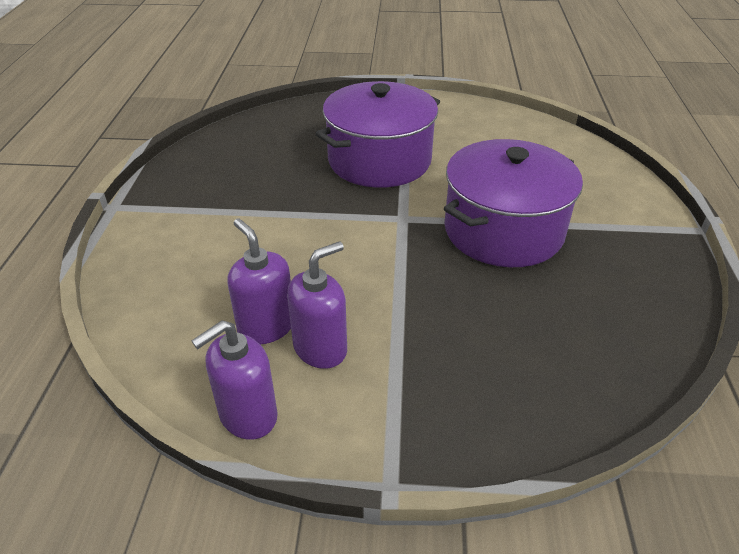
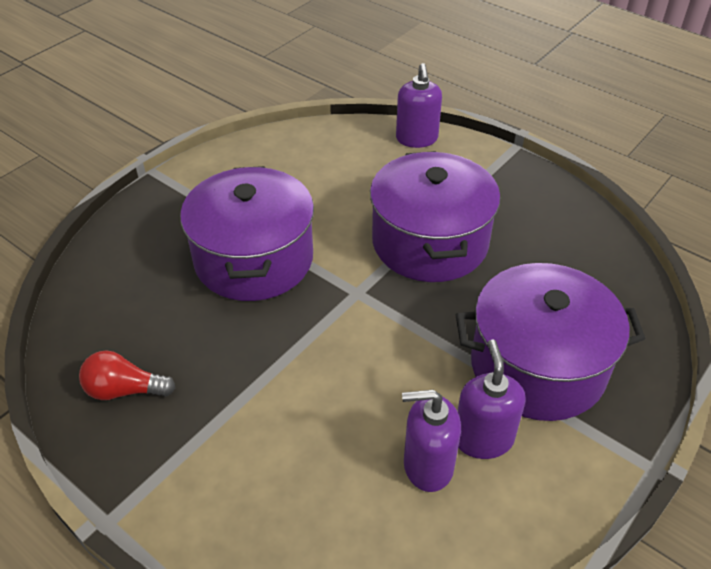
camera: 55 degrees left, 5 degrees up
(216, 166) = (124, 390): none -> red light bulb
(247, 415) = (528, 529): purple soap dispenser -> purple soap dispenser (416, 139)
(434, 352) = (537, 366): none -> purple pot

